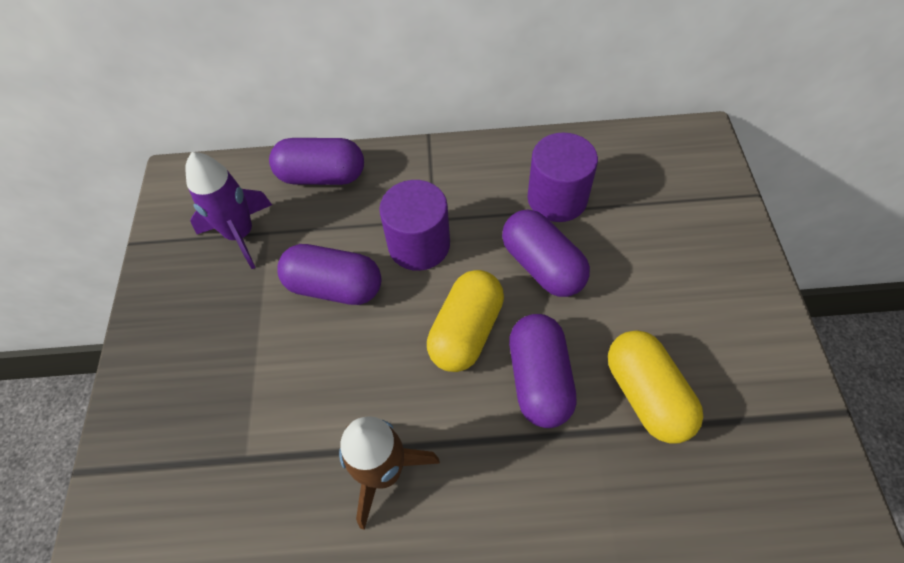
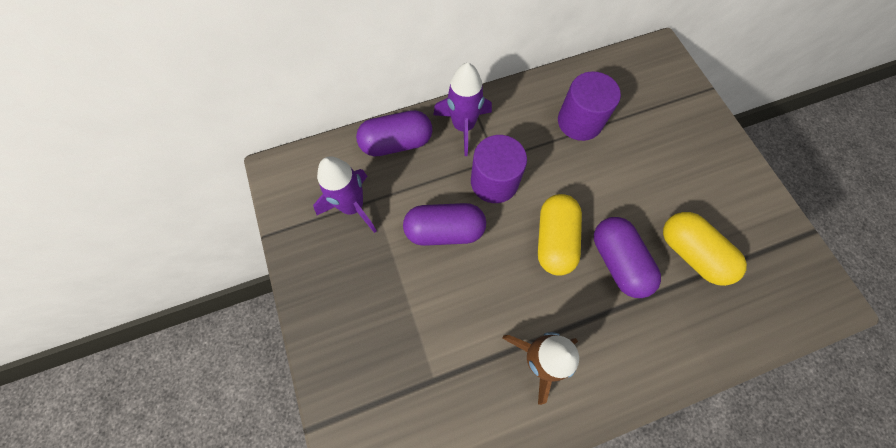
camera: 20 degrees left, 10 degrees up
(408, 174) = (463, 126): none -> purple rocket
(542, 265) = (588, 176): purple capsule -> none

